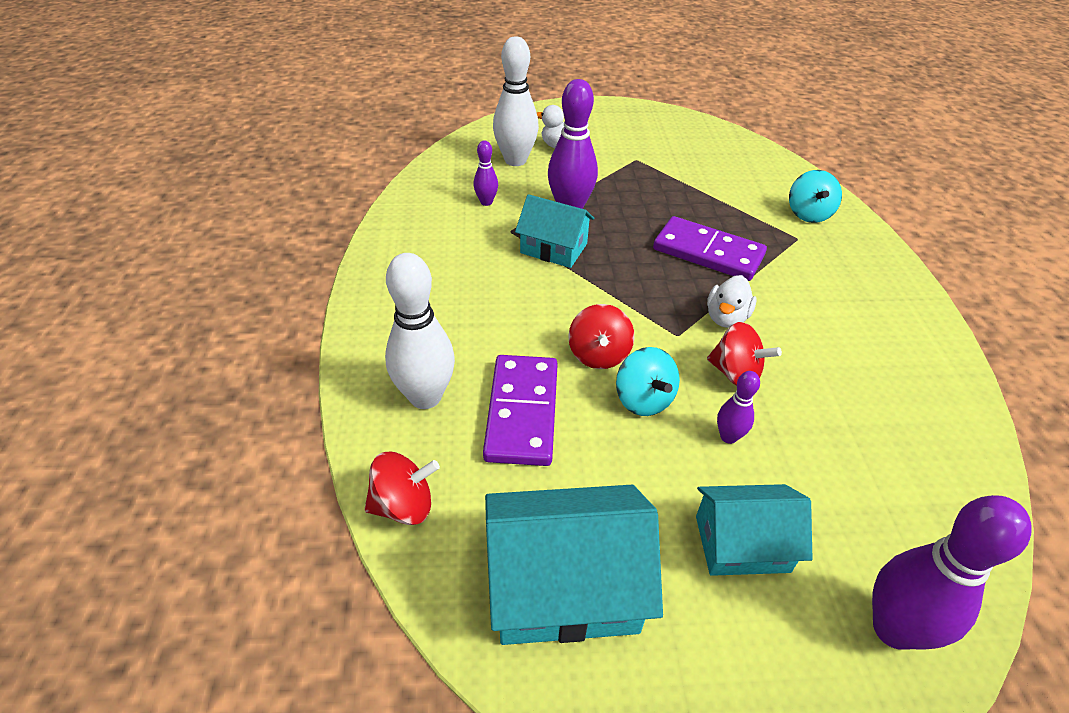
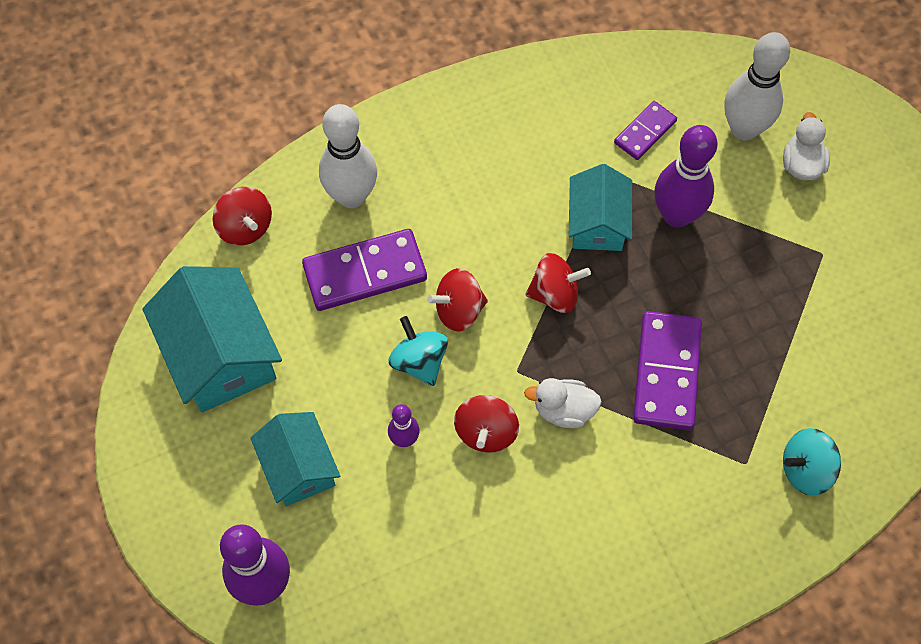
camera: 70 degrees right, 20 degrees up
(486, 202) = (645, 132): purple bowling pin -> purple domino
(610, 290) = (555, 294): none -> red spinning top
(643, 399) = (419, 361): turquoise spinning top -> turquoise spinning top turned 105 degrees clockwise

